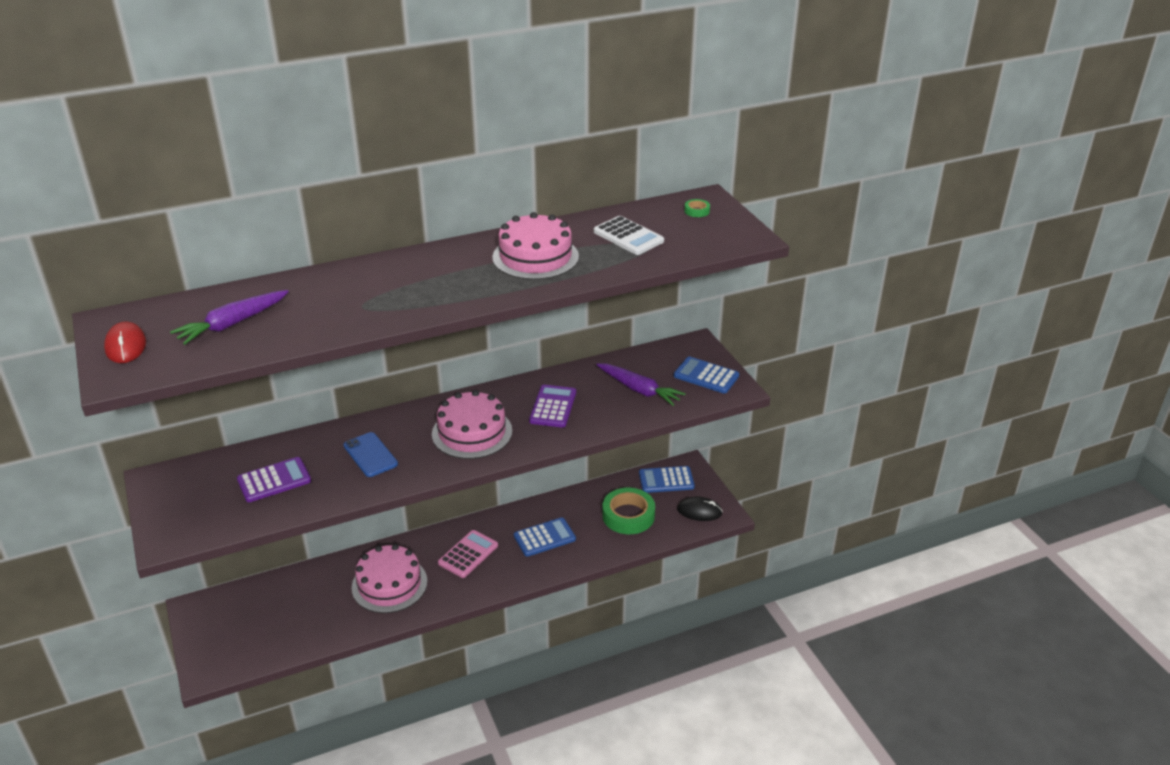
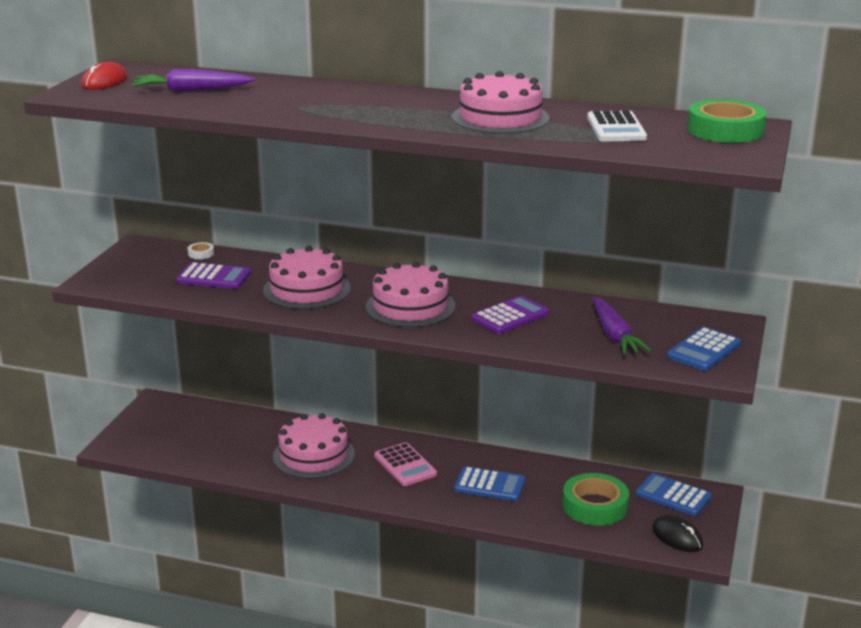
camera: 40 degrees right, 10 degrees down
(228, 461) = (201, 254): none -> white tape
(370, 455) = (307, 289): blue phone -> pink cake
(468, 554) = (405, 465): pink calculator -> pink calculator turned 75 degrees clockwise
(697, 211) = (725, 130): green tape -> green tape, size x2.38
(706, 376) = (704, 350): blue calculator -> blue calculator turned 120 degrees counterclockwise

